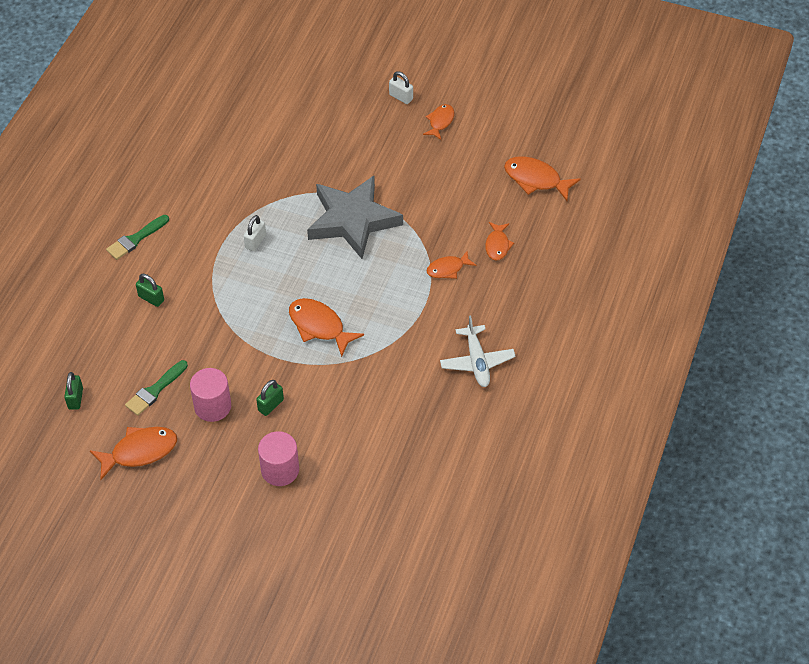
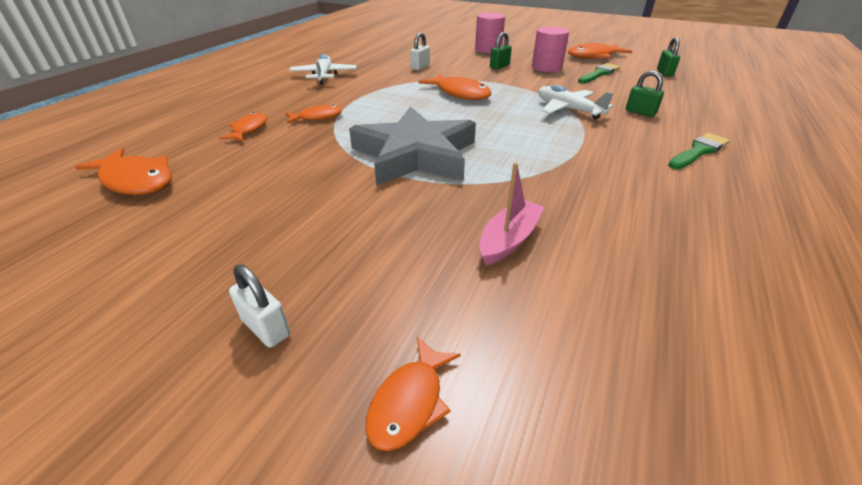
camera: 175 degrees left, 15 degrees down
(217, 299) = (568, 110): none -> white plane
(255, 241) = (540, 143): white padlock -> white padlock (420, 67)
(292, 148) = (509, 239): none -> pink boat
(440, 122) = (215, 268): orange fish -> orange fish (409, 401)

